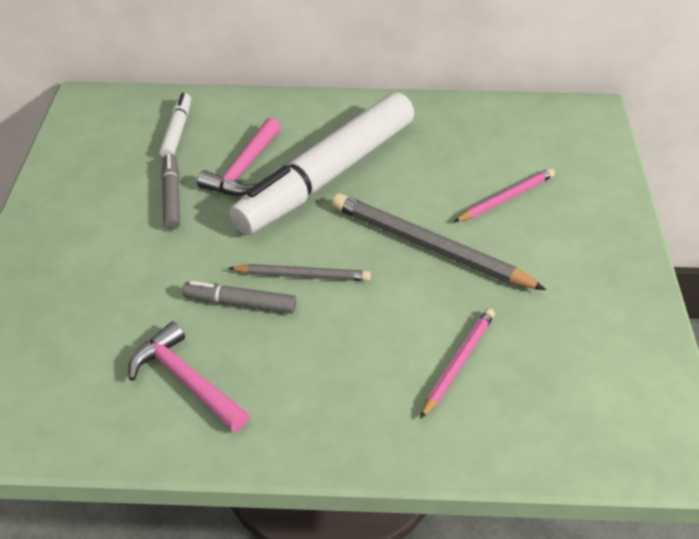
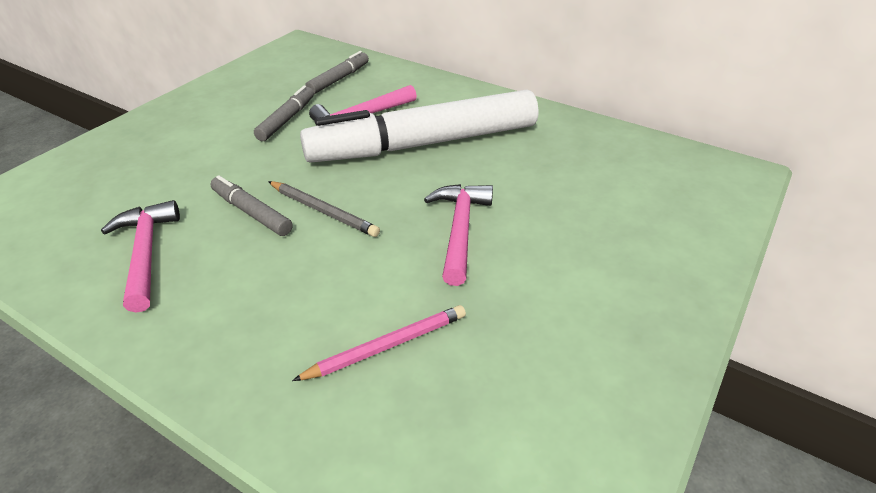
camera: 30 degrees right, 5 degrees down
(177, 131) = (339, 79): white marker -> grey marker
(428, 246) = (459, 230): grey pencil -> pink hammer
(506, 198) = (578, 216): pink pencil -> none

